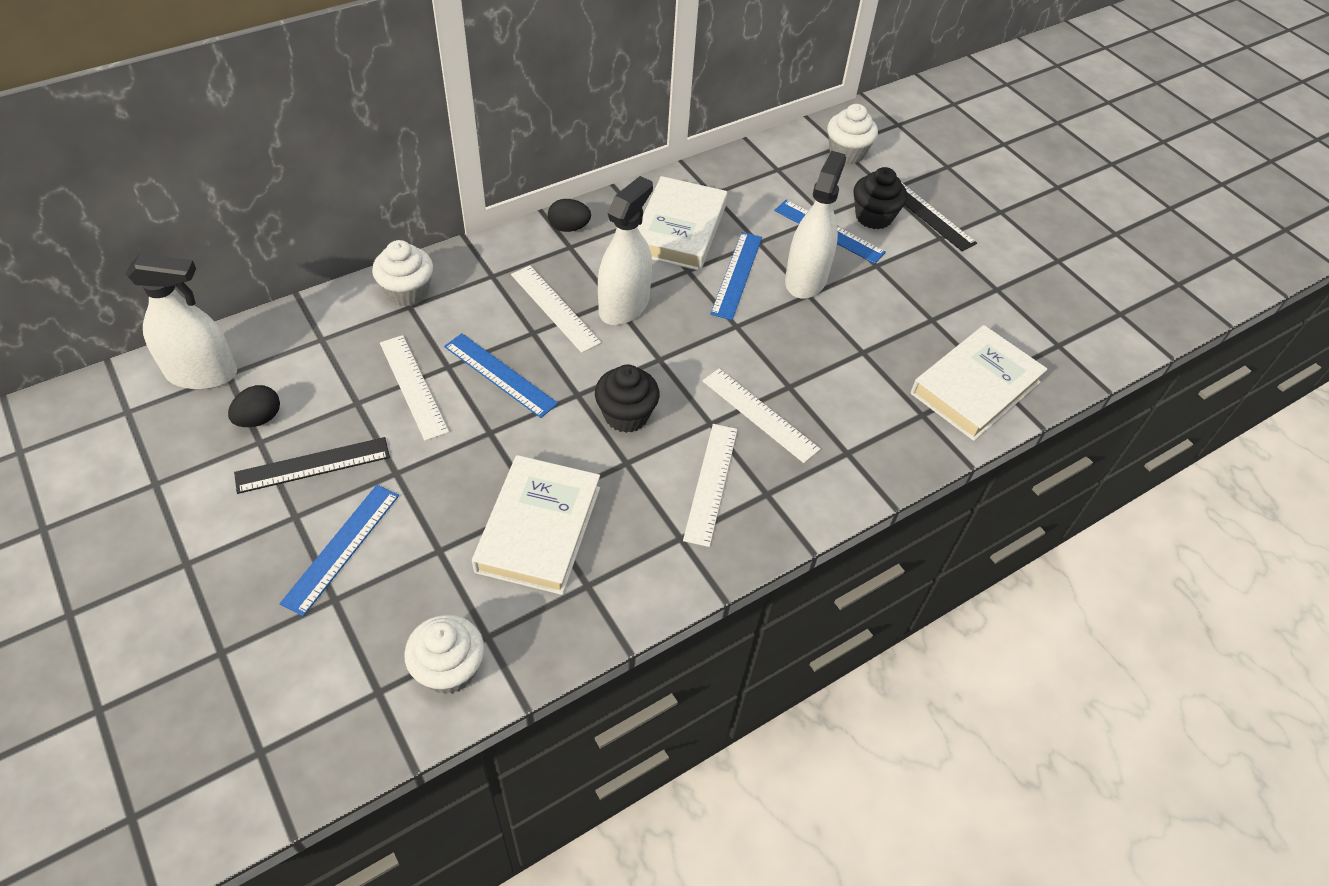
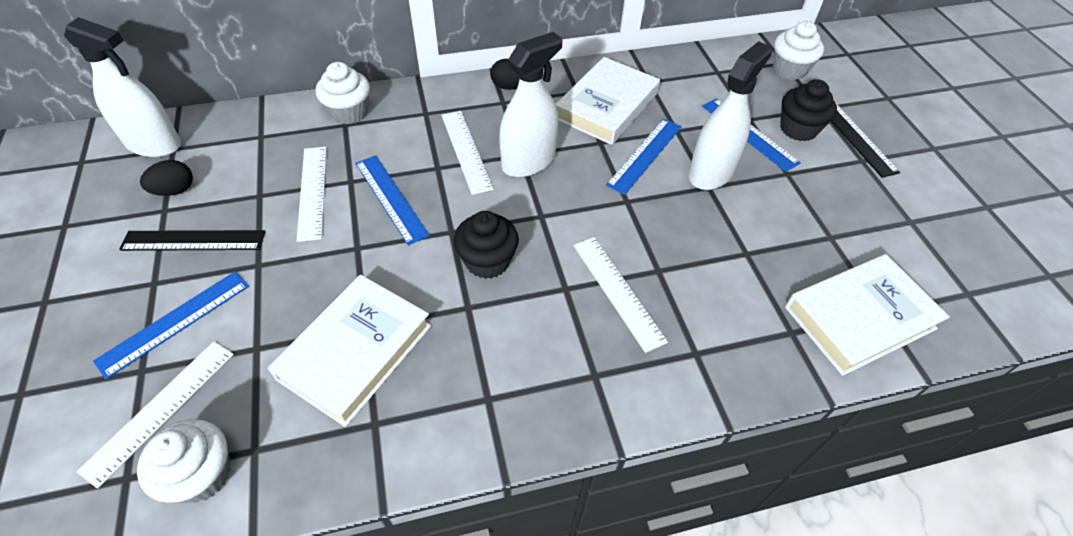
camera: 20 degrees right, 0 degrees up
(711, 483) = (541, 349): white ruler -> white ruler (160, 409)

